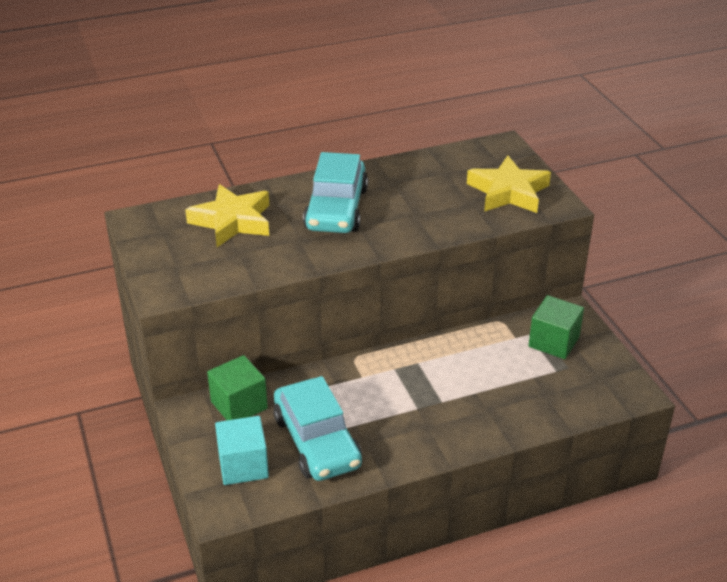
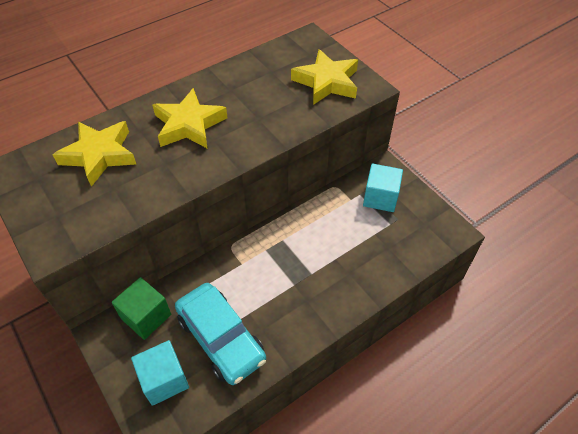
camera: 15 degrees left, 15 degrees up
(336, 209) = (189, 125): turquoise car -> yellow star
(553, 342) = (380, 197): green cube -> turquoise cube

